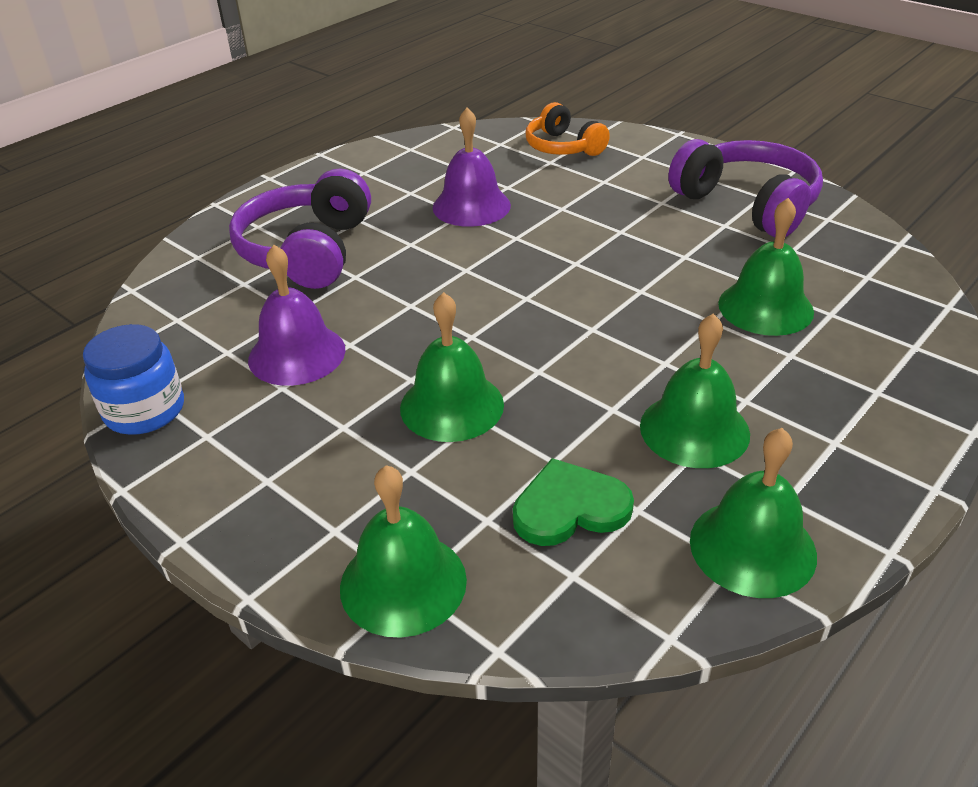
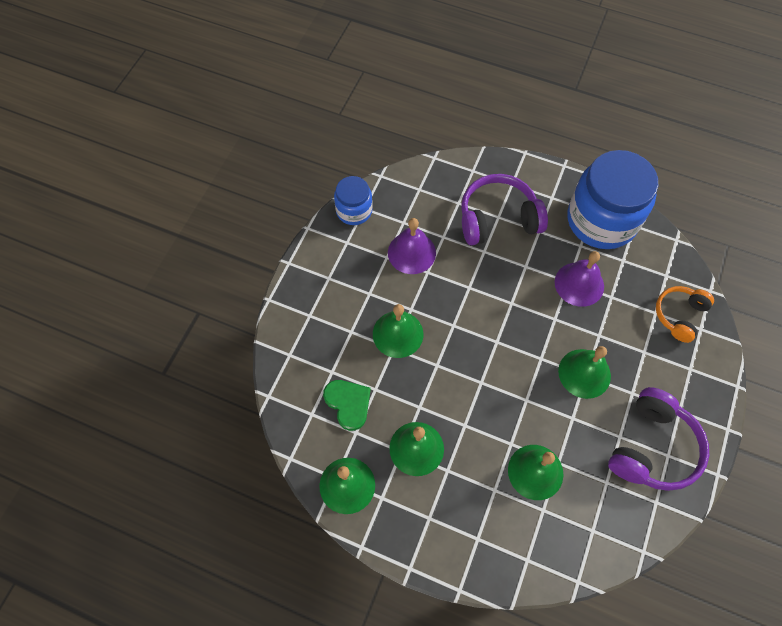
camera: 70 degrees right, 25 degrees up
(383, 169) = (601, 220): none -> blue jar
(403, 583) = (290, 351): green bell -> green bell (584, 373)

